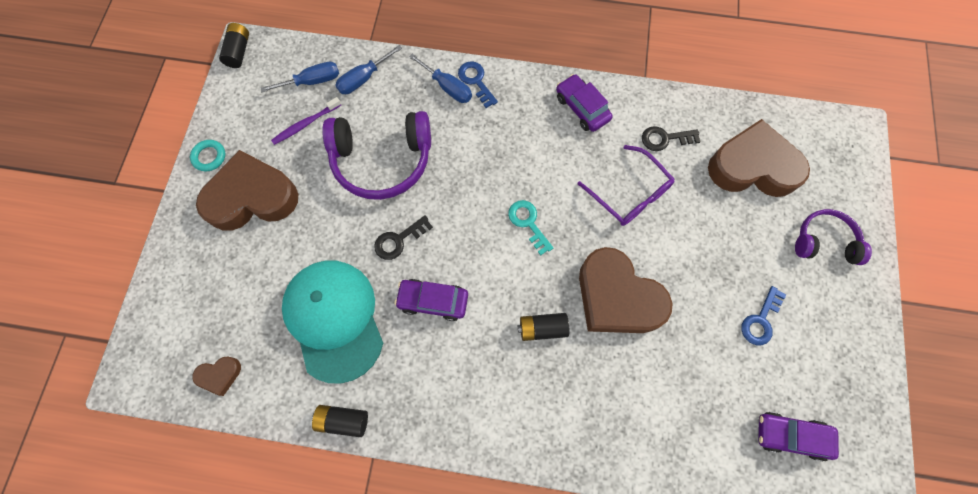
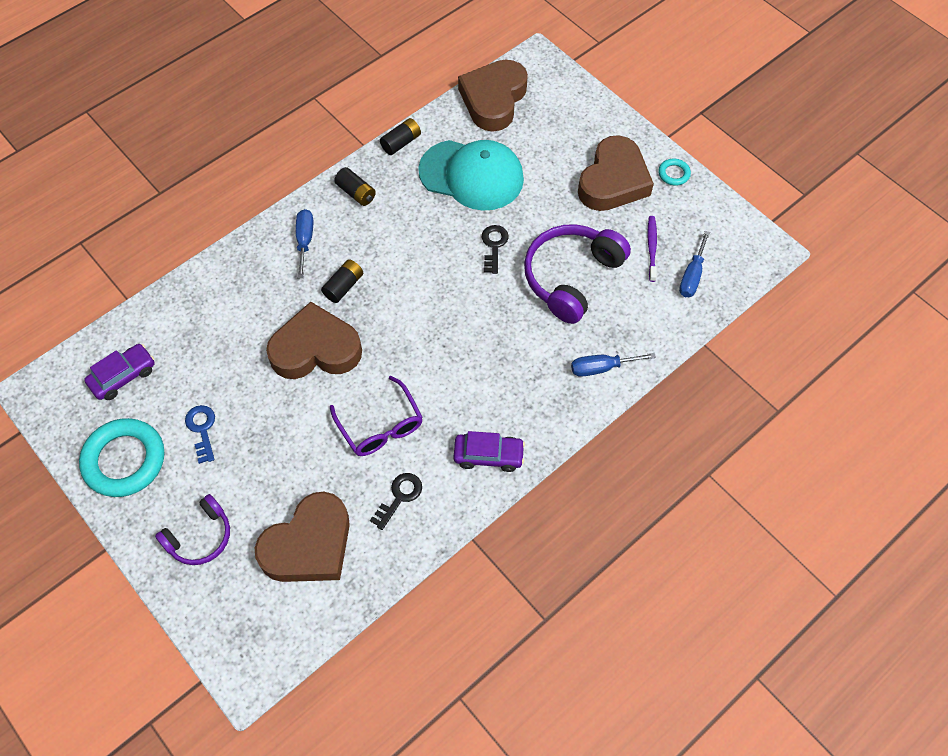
camera: 130 degrees right, 10 degrees down
(219, 375) = (493, 99): brown heart -> brown heart, size x2.32
(239, 51) = (768, 243): black battery -> black battery (356, 193)
(363, 79) = (664, 313): blue screwdriver -> blue screwdriver (305, 241)
(433, 301) = (428, 236): purple car -> none
(476, 81) = (589, 393): blue key -> none
(528, 223) = (427, 336): turquoise key -> none
(629, 194) = (380, 426): purple glasses -> purple glasses turned 120 degrees counterclockwise
(841, 355) = (124, 460): none -> turquoise ring

